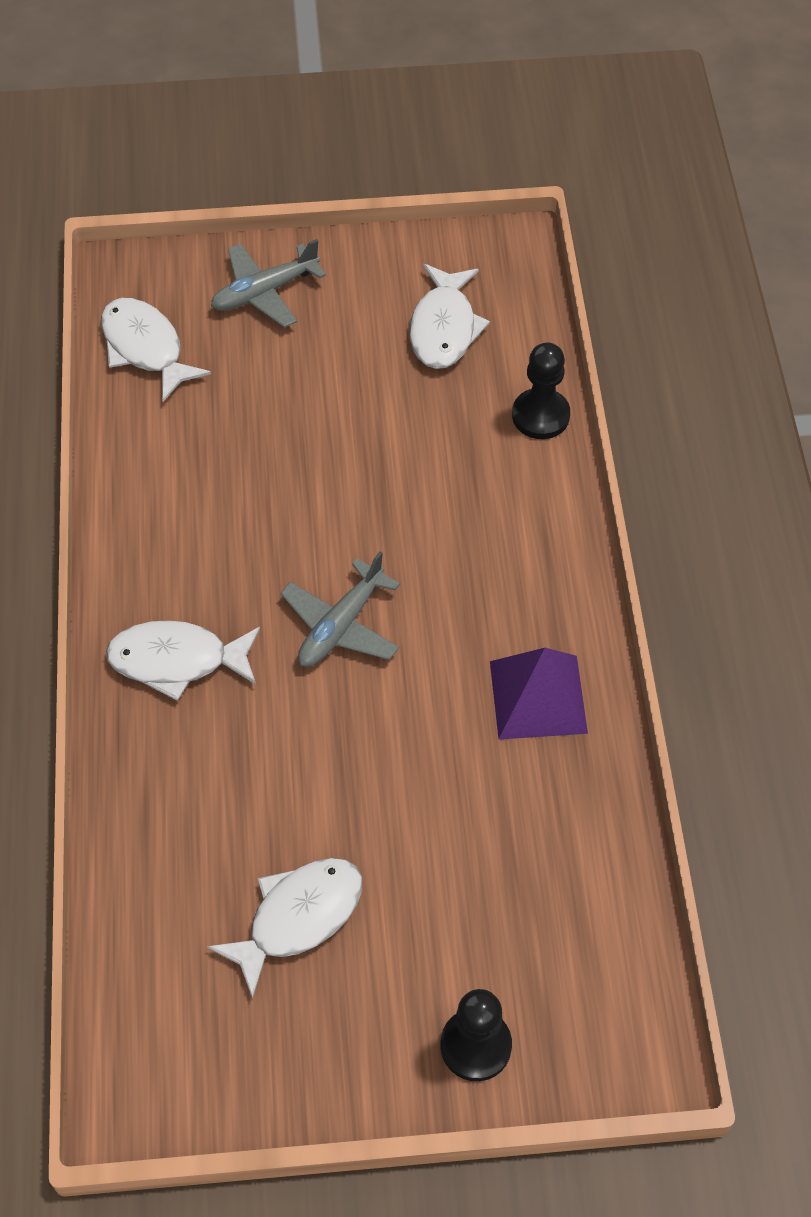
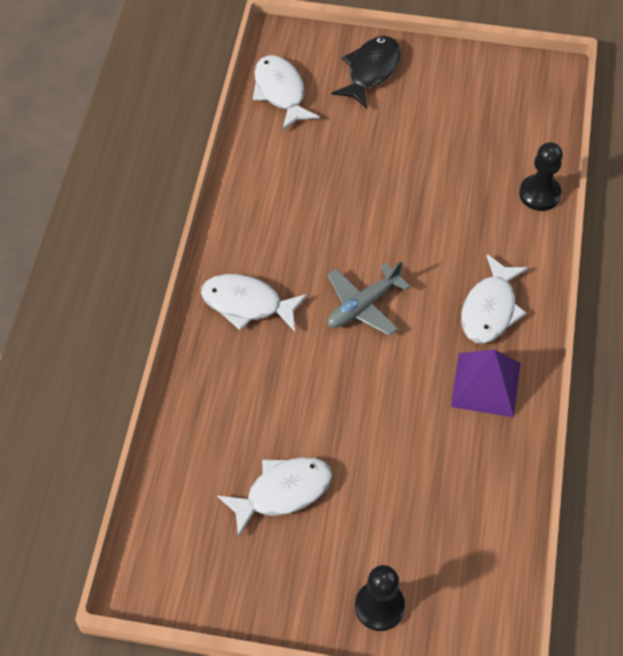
camera: 15 degrees right, 0 degrees up
(264, 292) = (370, 71): grey plane -> black fish
(444, 328) = (488, 120): white fish -> white fish (490, 309)

